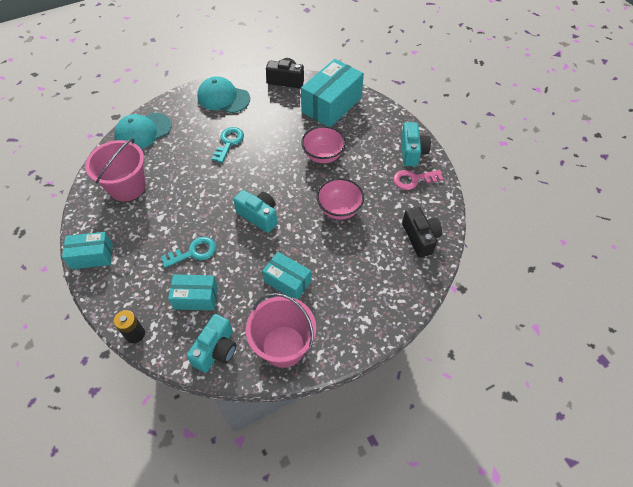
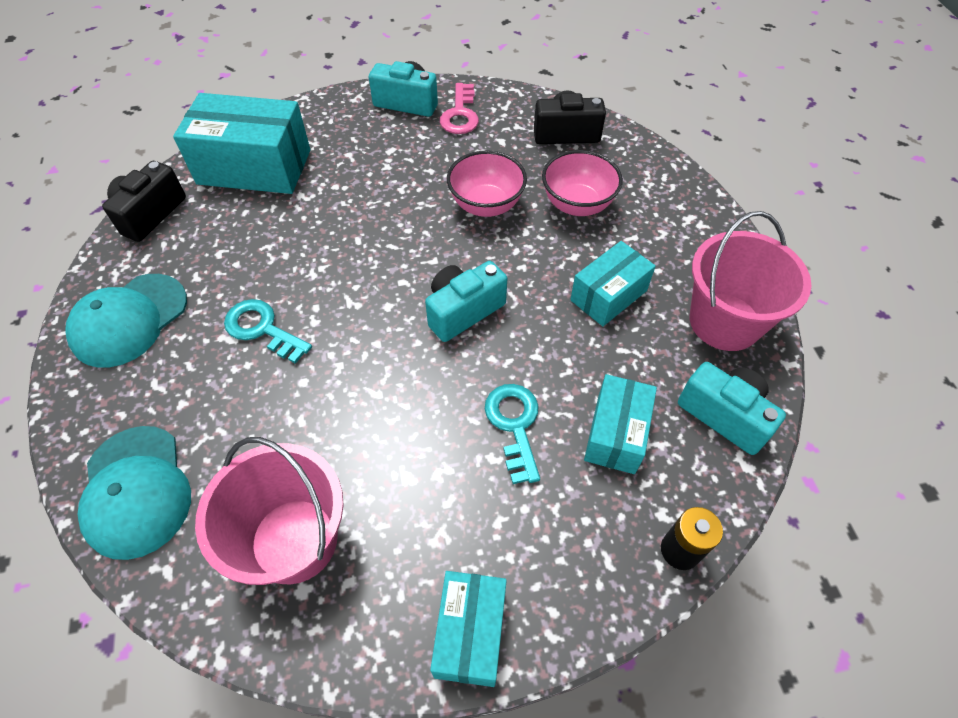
camera: 75 degrees left, 0 degrees up
(323, 156) = (365, 201): pink bowl -> pink bowl (577, 204)
(331, 105) = (254, 167): turquoise box -> turquoise box turned 45 degrees counterclockwise

